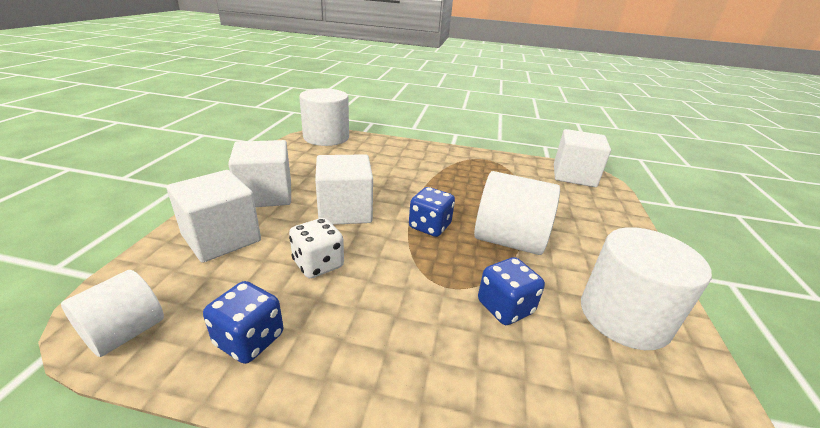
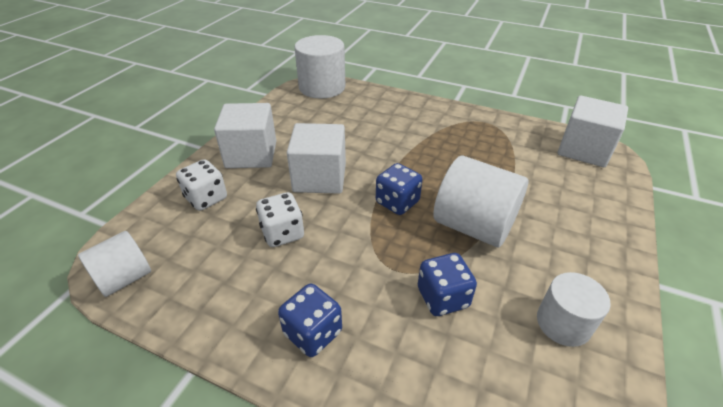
camera: 15 degrees right, 10 degrees up
(221, 238) = (206, 198): white cube -> white dice
(249, 339) = (213, 297): blue dice -> blue dice (313, 333)
(624, 316) = (563, 323): white cylinder -> white cylinder, size x0.61

